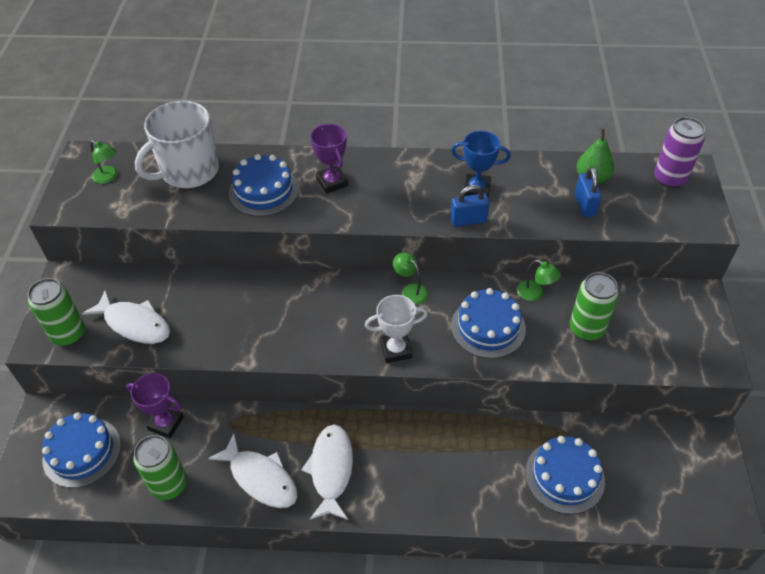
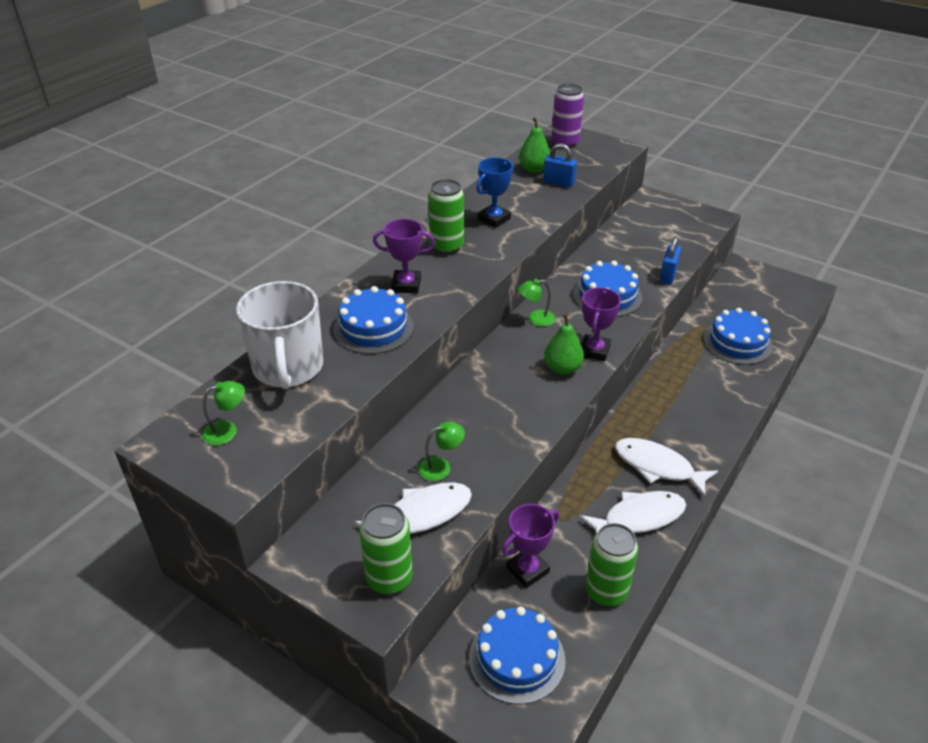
camera: 60 degrees left, 10 degrees down
(355, 337) = (562, 368): none -> green pear
(396, 350) = (594, 351): white trophy -> purple trophy
(468, 220) = (525, 235): blue padlock -> blue padlock (668, 275)
(535, 293) = (591, 261): green lamp -> green lamp (441, 467)
(586, 329) = (644, 254): green can -> green can (446, 246)

